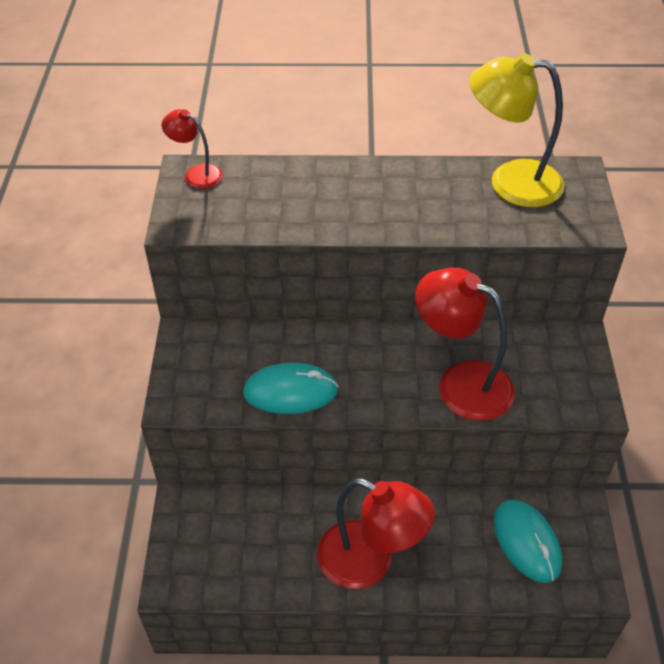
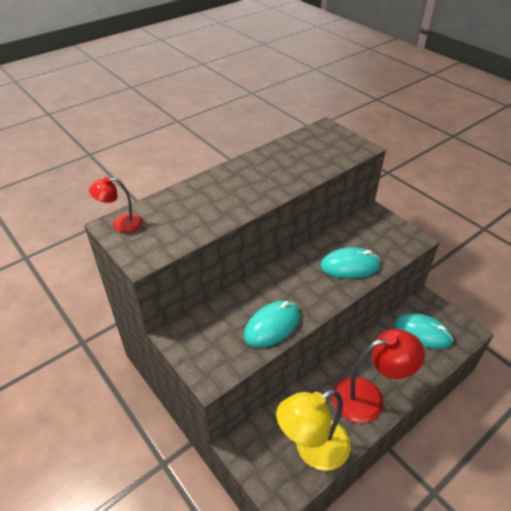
camera: 40 degrees left, 5 degrees down
(461, 383) = (350, 266): red lamp -> turquoise mouse
(510, 182) = (301, 146): yellow lamp -> yellow lamp (312, 450)

